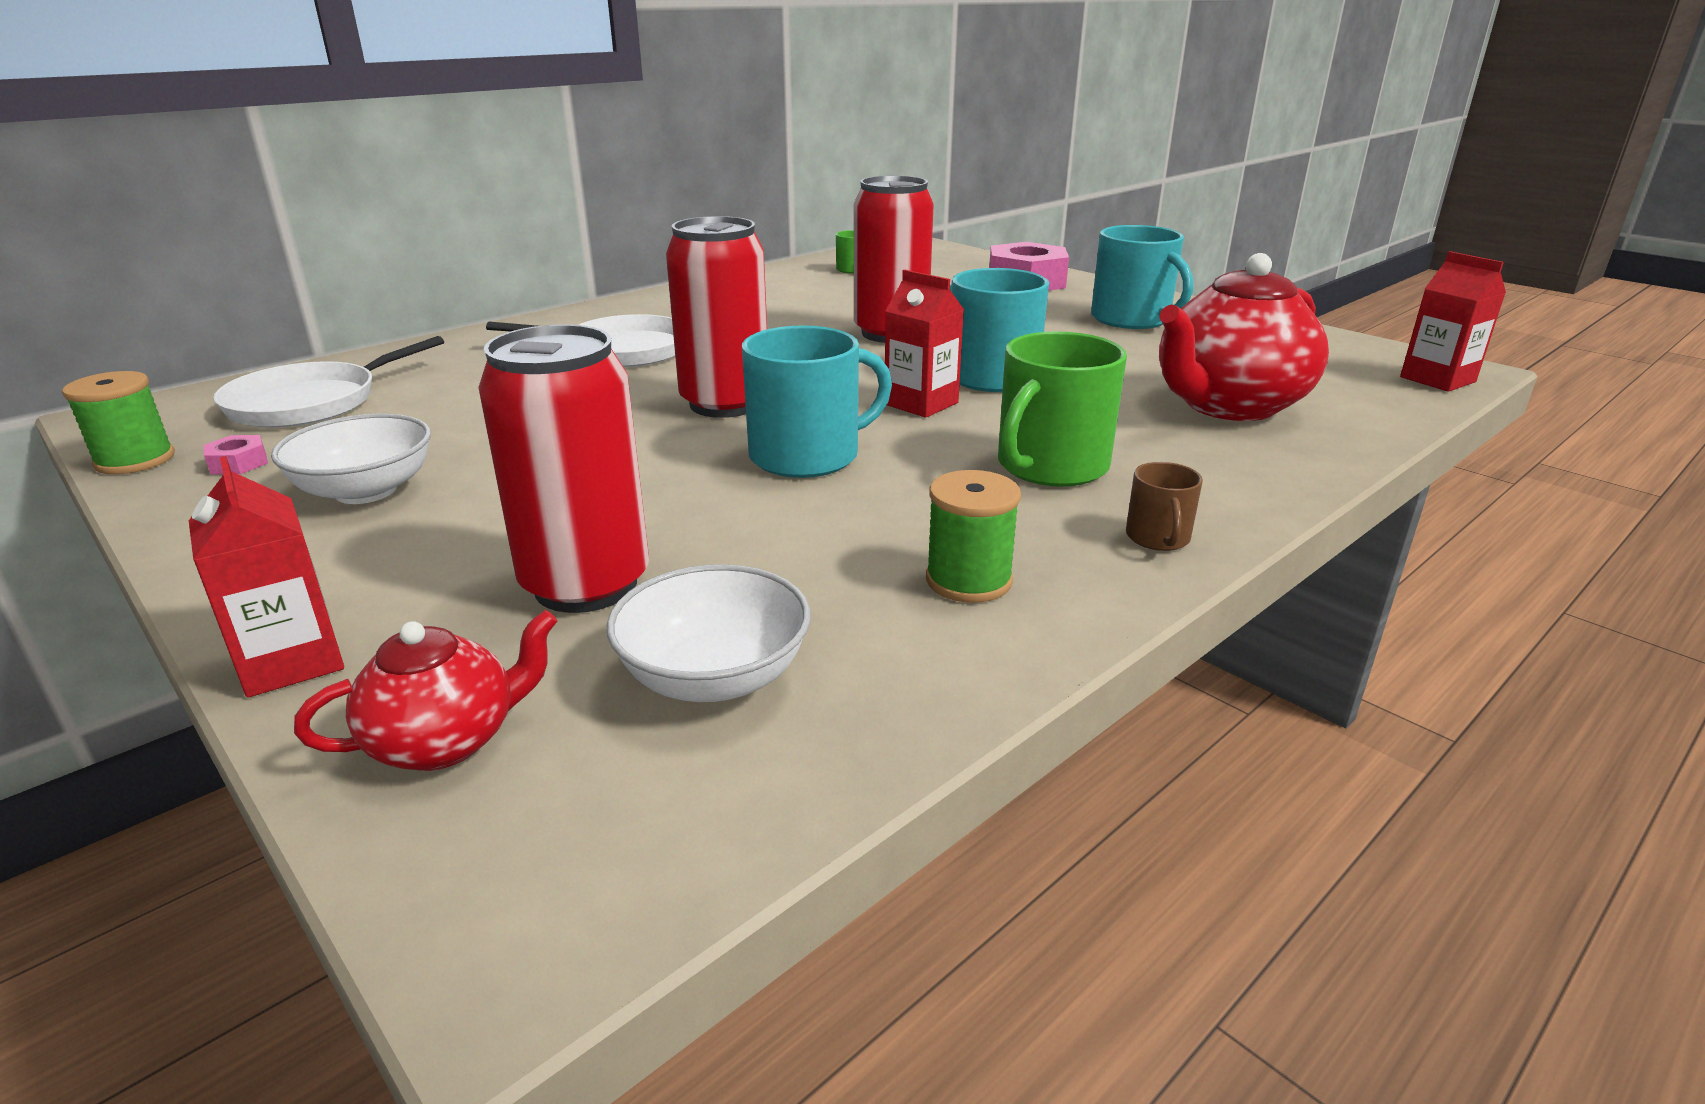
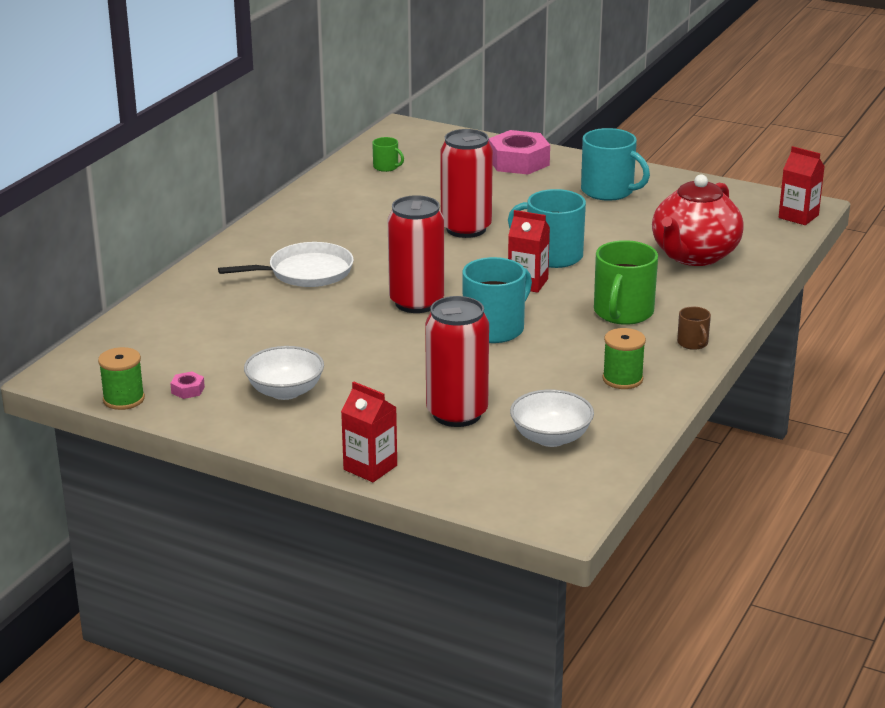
camera: 20 degrees left, 0 degrees up
(311, 402) = (163, 345): white pan -> none
(446, 741) = (472, 478): red teapot -> none

